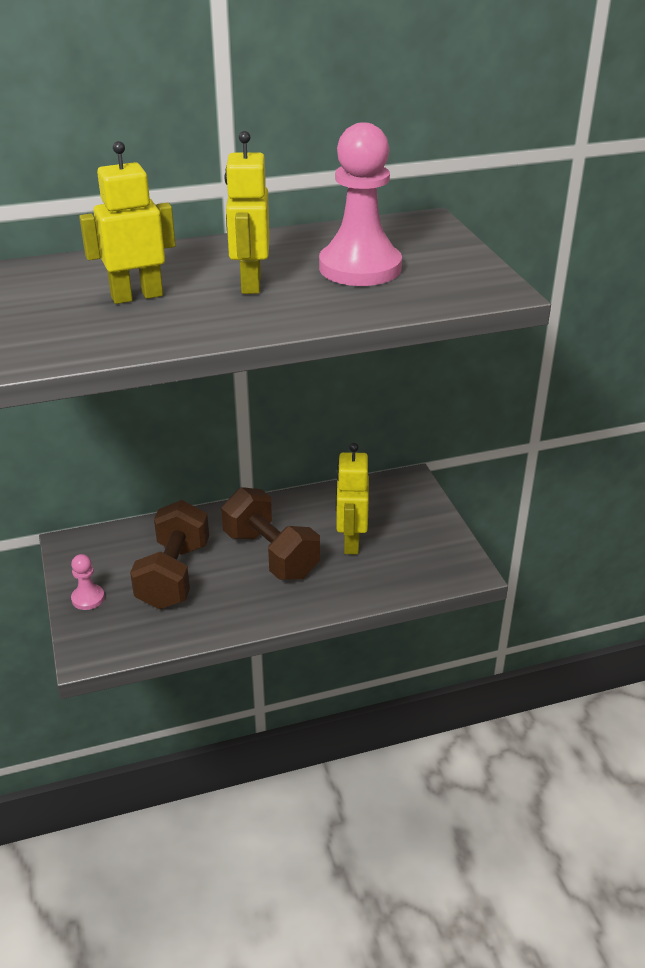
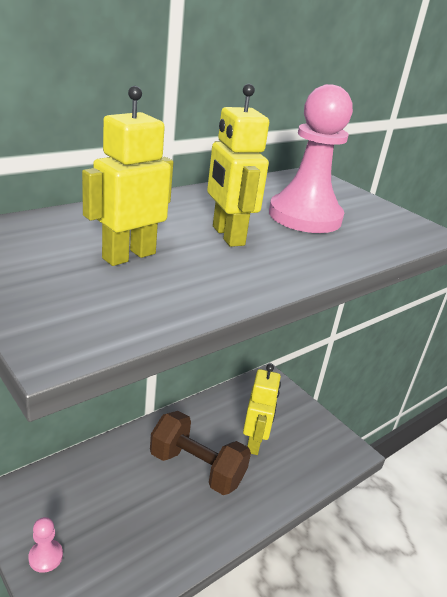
camera: 25 degrees left, 5 degrees down
(174, 575) = (120, 509): brown dumbbell -> none
(351, 542) = (254, 442): yellow robot -> yellow robot turned 150 degrees counterclockwise

